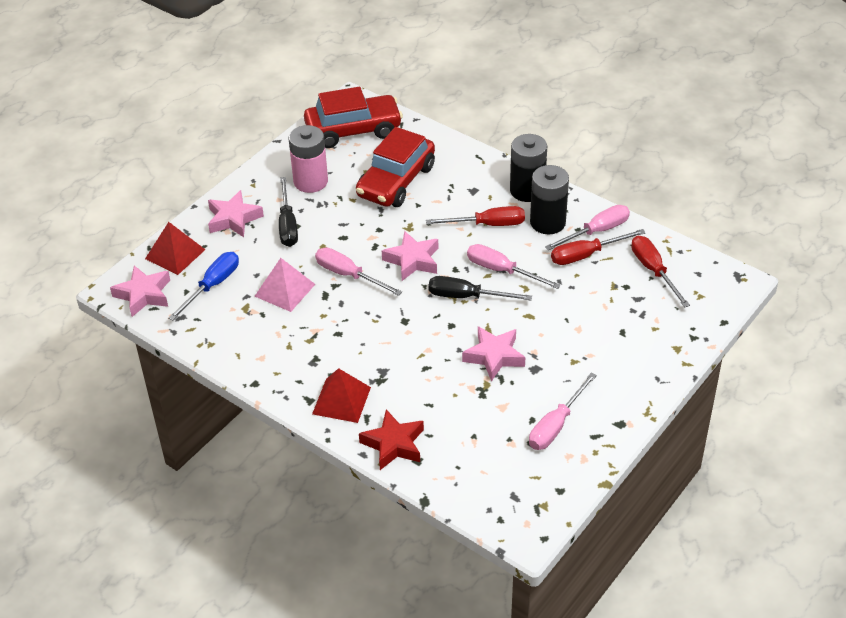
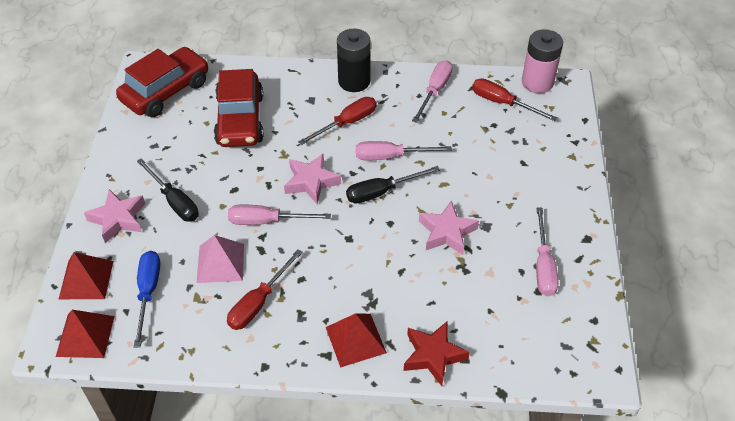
camera: 35 degrees left, 5 degrees up
(143, 295) = (85, 336): pink star -> red pyramid
(310, 181) = (164, 153): pink battery -> pink battery (537, 82)
(547, 222) = (392, 100): black battery -> none
(586, 255) = (443, 113): red screwdriver -> red screwdriver (259, 302)

